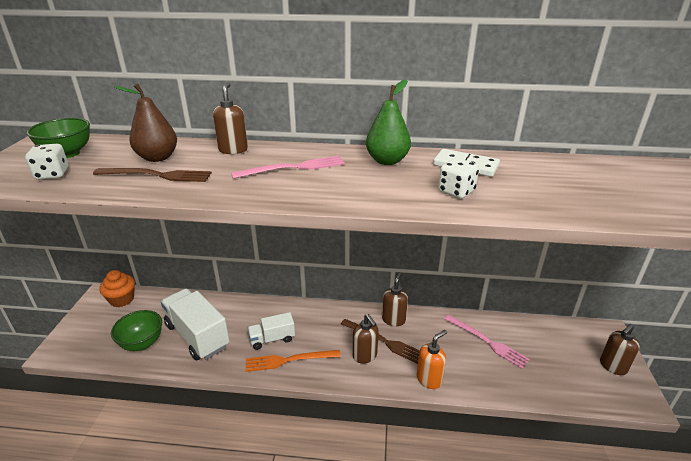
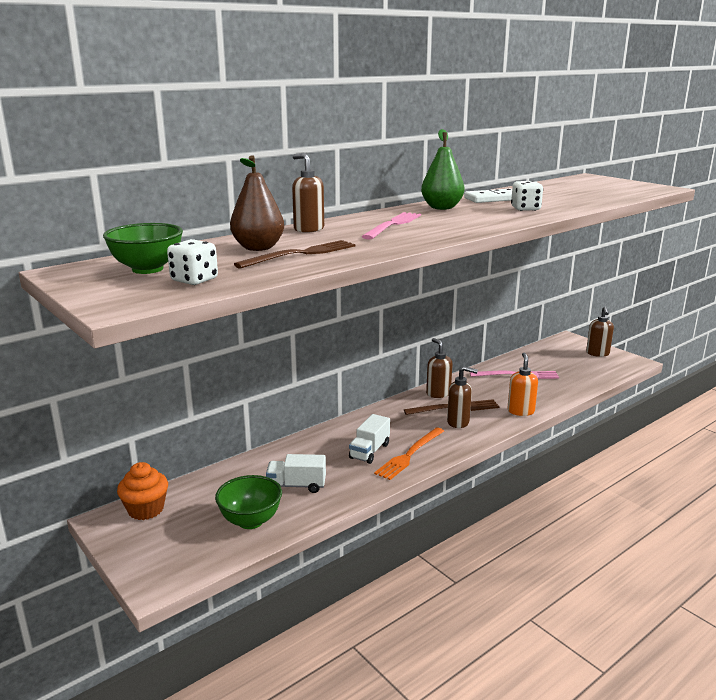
camera: 45 degrees left, 10 degrees down
(197, 336) = (297, 486): white truck -> white truck, size x0.55

